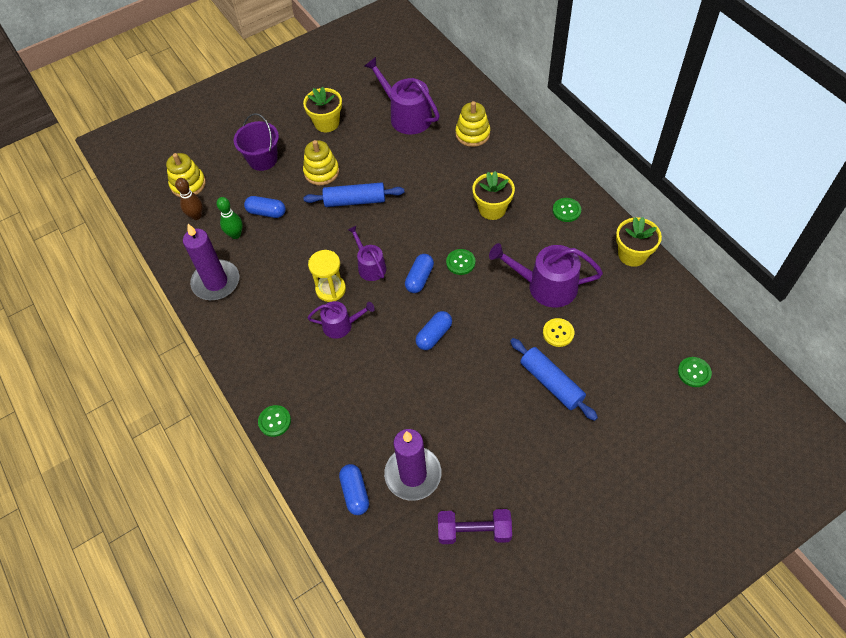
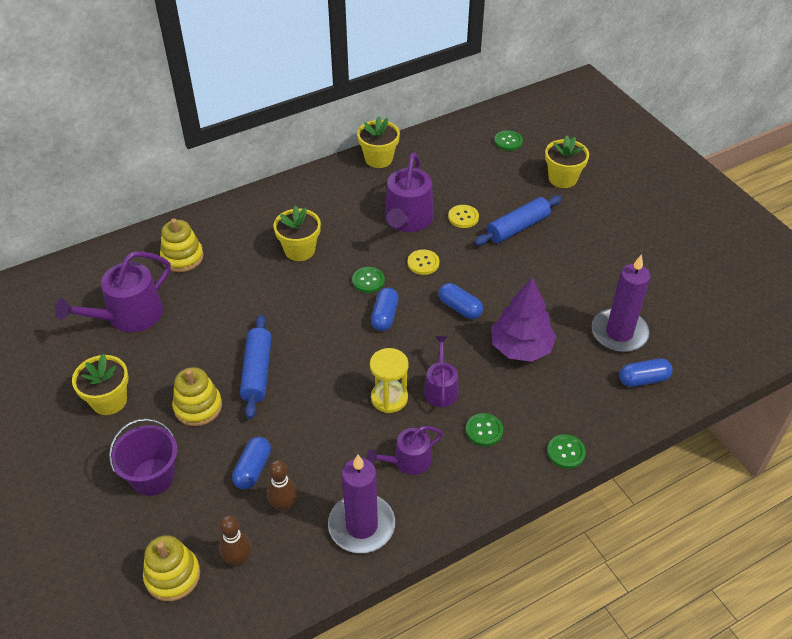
camera: 90 degrees left, 10 degrees down
(235, 234) = (284, 506): green bowling pin -> brown bowling pin
(370, 266) = (360, 359): purple watering can -> purple watering can (408, 461)
(389, 386) = (521, 348): none -> purple tree
(419, 278) = (384, 316): blue capsule -> blue capsule turned 75 degrees clockwise
(474, 531) = (670, 292): purple dumbbell -> none
(488, 303) = (423, 263): none -> yellow button
(566, 210) = (315, 195): green button -> green button (484, 430)
(641, 428) = (562, 178): none -> yellow flower pot

